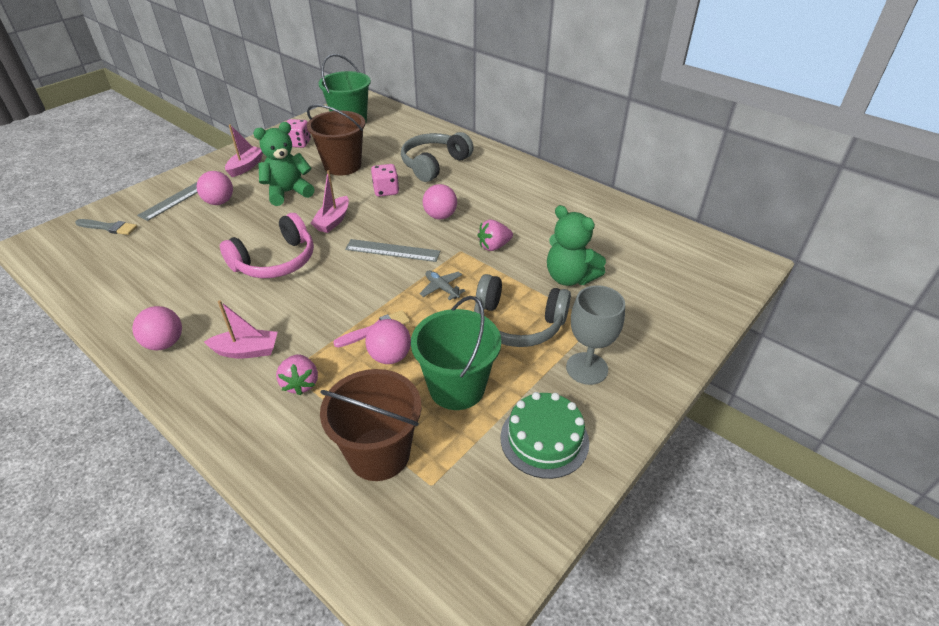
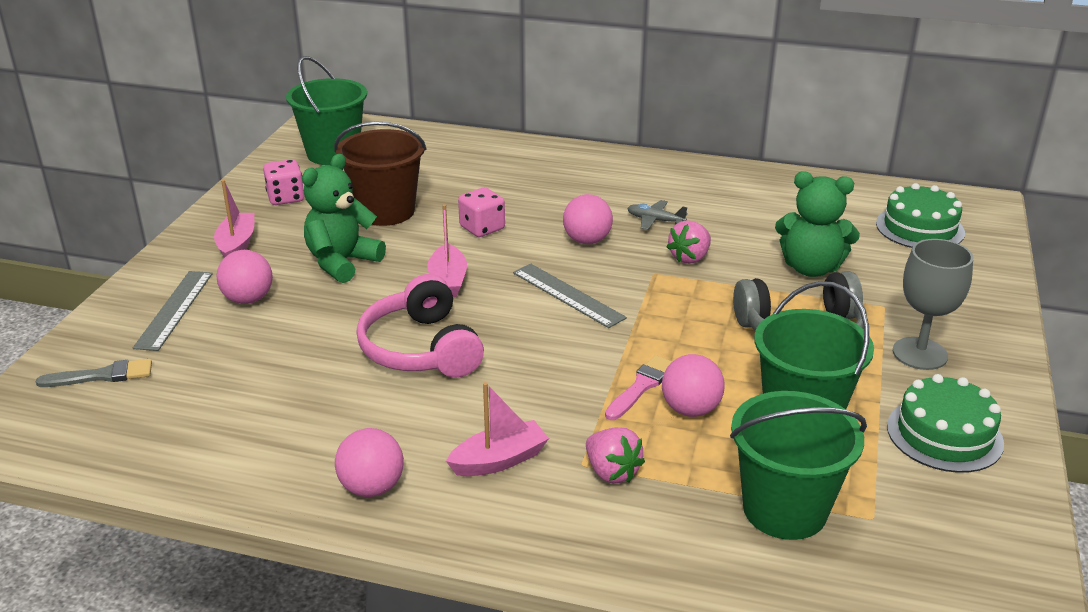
camera: 25 degrees left, 10 degrees down
(276, 261) = (420, 349): pink headphones -> pink headphones turned 135 degrees clockwise
(379, 454) = (784, 509): brown bucket -> green bucket
(392, 251) = (567, 295): grey ruler -> grey ruler turned 60 degrees clockwise
(434, 164) = (513, 182): grey headphones -> none
(442, 288) = (675, 320): grey plane -> grey plane (655, 220)
(681, 269) = (919, 228): none -> green cake

